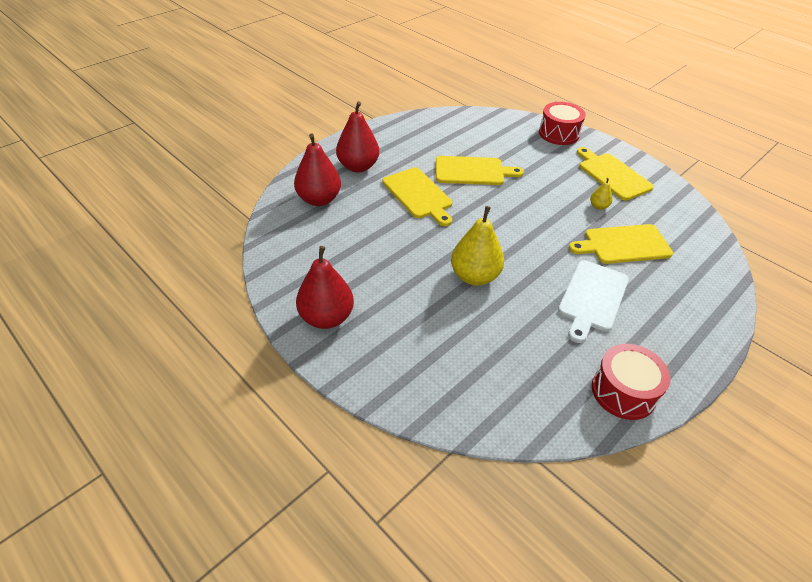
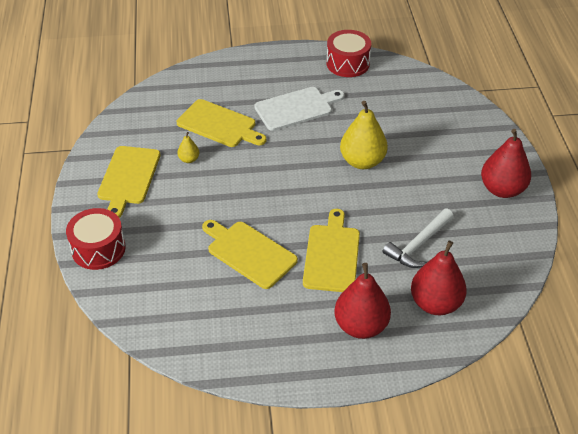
camera: 140 degrees left, 0 degrees up
(363, 231) = (418, 245): none -> white hammer

